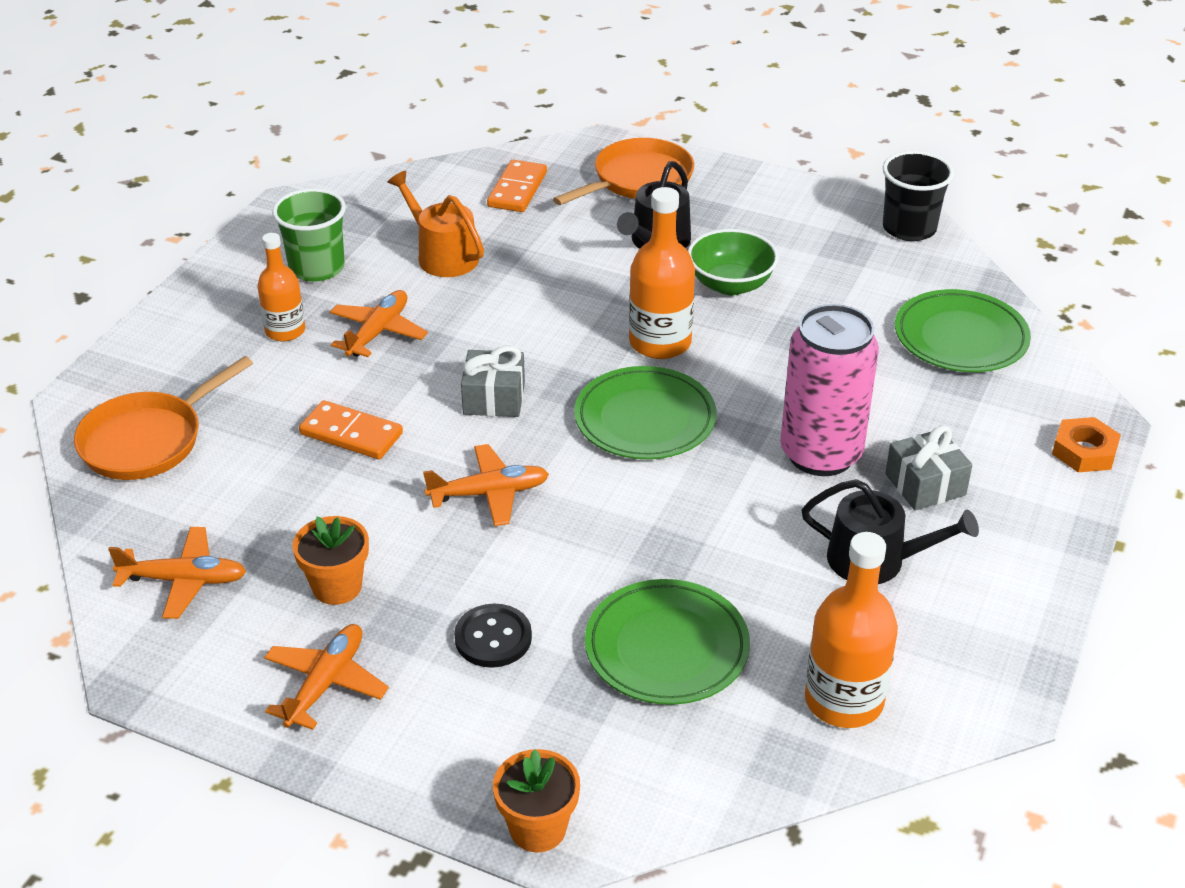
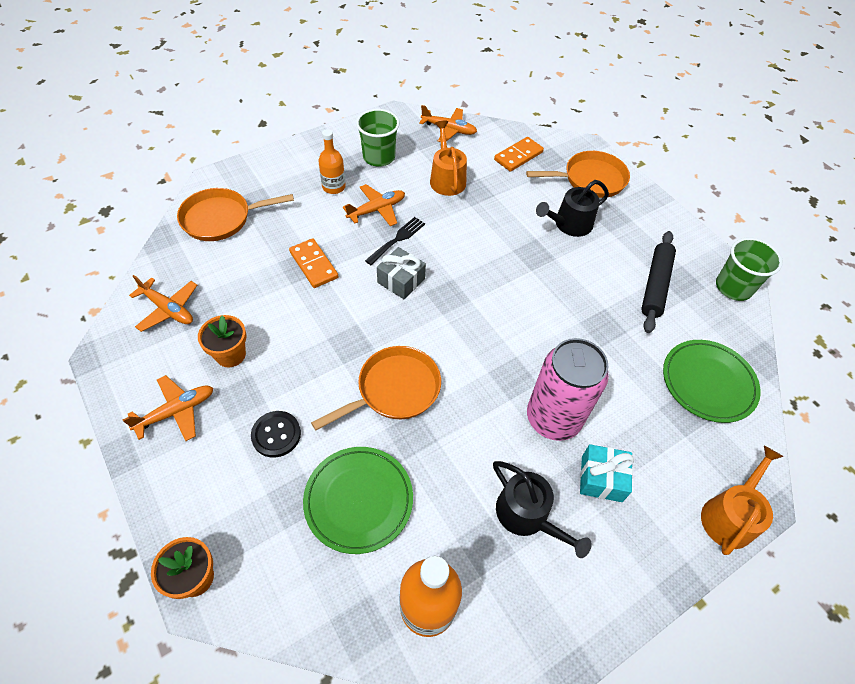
camera: 30 degrees right, 15 degrees up
(442, 354) = (397, 239): none -> black fork
(489, 493) = (350, 340): orange plane -> orange plane (449, 129)
(601, 518) = (394, 390): none -> orange pan
(645, 419) = (470, 338): green plate -> none
(660, 342) = (519, 291): orange bottle -> none
(730, 284) = (590, 273): green bowl -> none
(819, 264) = (655, 285): none -> black rolling pin
(909, 228) = (733, 287): black cup -> green cup
(925, 484) = (601, 478): grey gift -> turquoise gift
(1084, 451) = (729, 516): orange nut -> orange watering can

